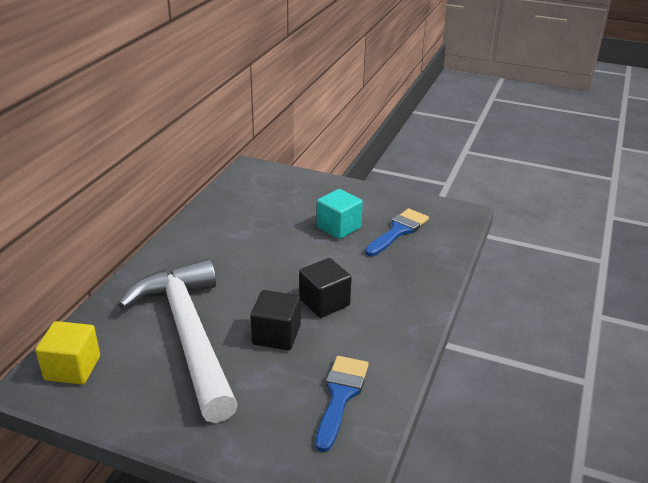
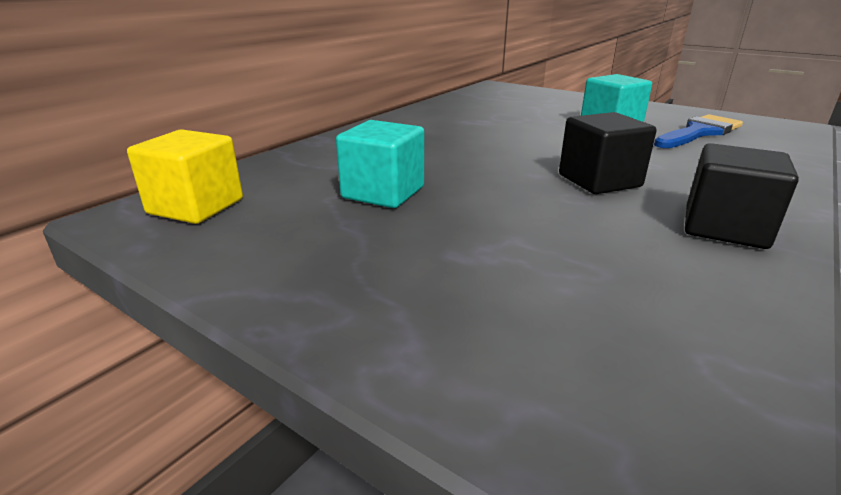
camera: 15 degrees right, 5 degrees down
(189, 335) = (383, 192): white hammer -> turquoise cube
(276, 335) = (521, 205): black cube -> black cube (724, 228)
(340, 396) = (652, 294): blue brush -> none

